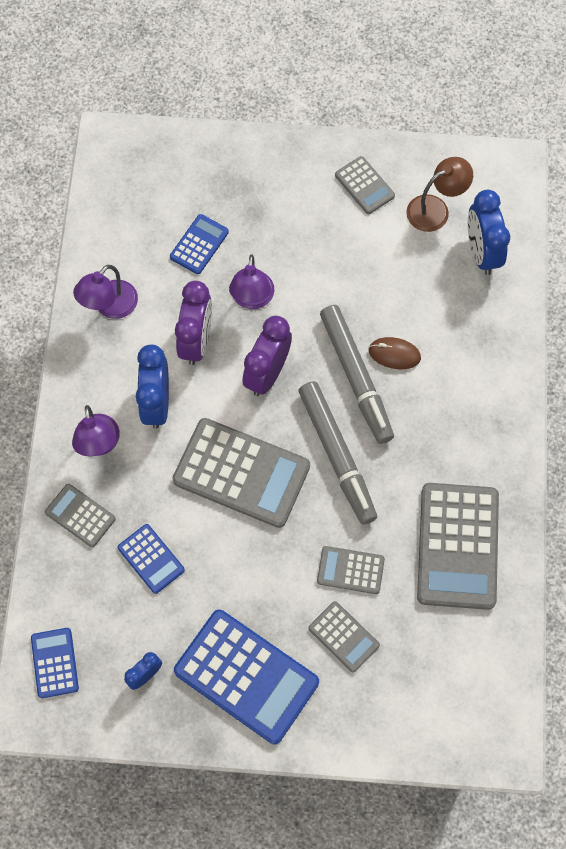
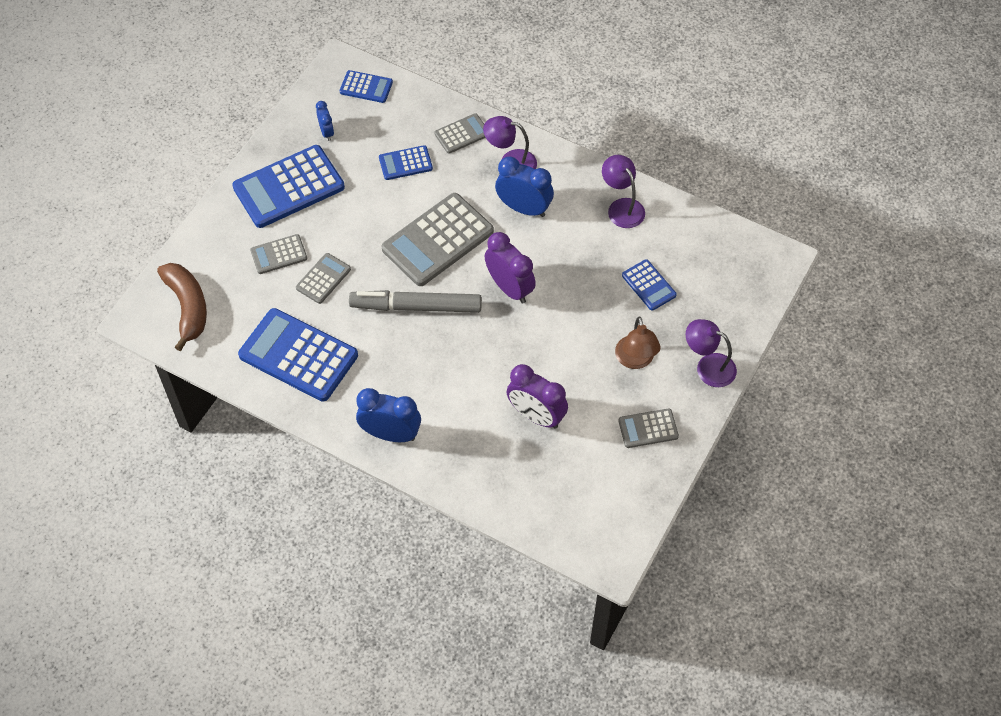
camera: 115 degrees right, 10 degrees down
(196, 341) = (562, 252): purple clock -> purple clock (536, 416)
(252, 299) = (580, 303): purple lamp -> purple lamp (708, 366)
(356, 377) = (473, 346): grey marker -> none
(394, 354) = (478, 382): brown mouse -> none
(435, 209) = (598, 474): brown lamp -> brown lamp (635, 360)
(458, 546) = (298, 355): grey calculator -> blue calculator
(462, 701) = (187, 307): none -> brown banana
(481, 252) = (537, 491): blue clock -> blue clock (390, 434)

